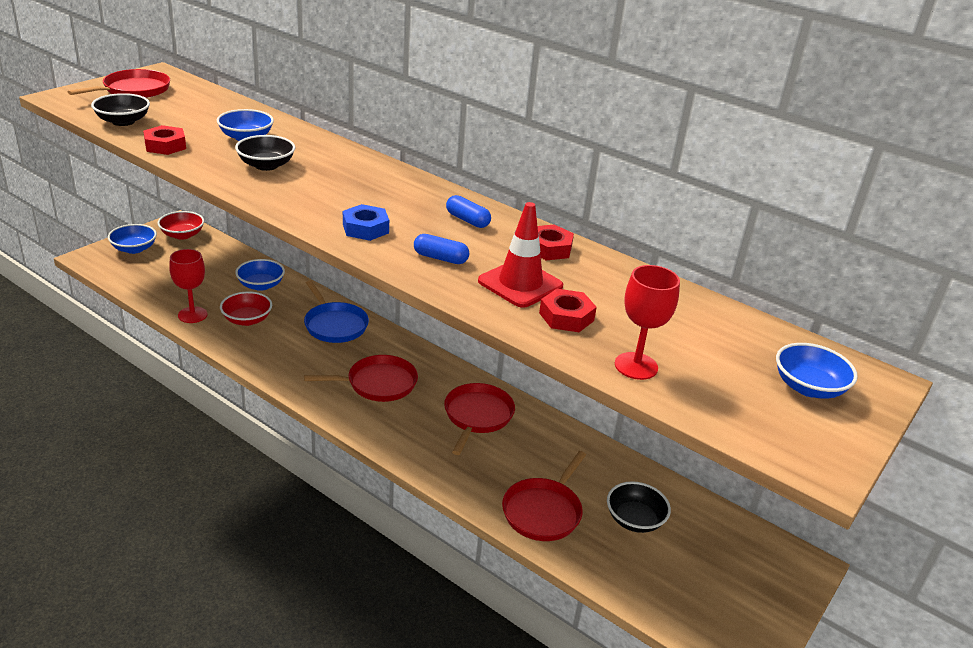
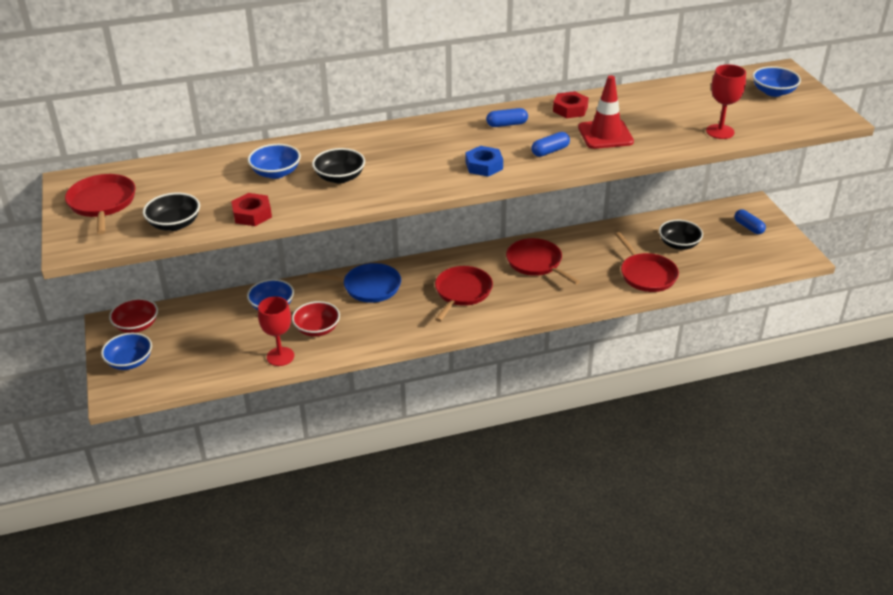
camera: 50 degrees left, 5 degrees up
(566, 317) = (654, 133): red nut -> none
(747, 577) = (748, 227): none -> blue capsule

